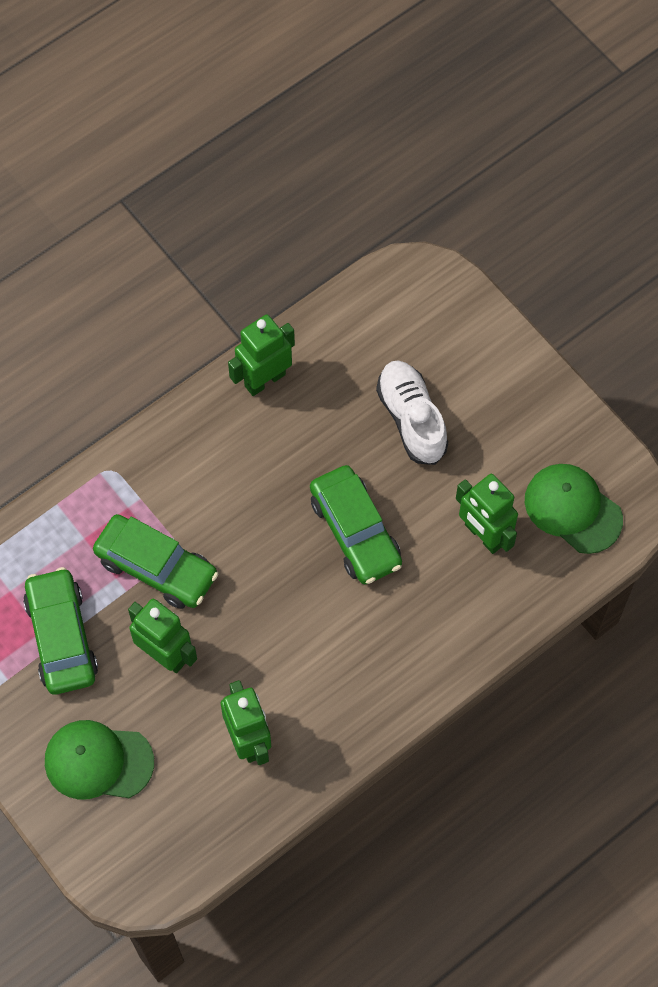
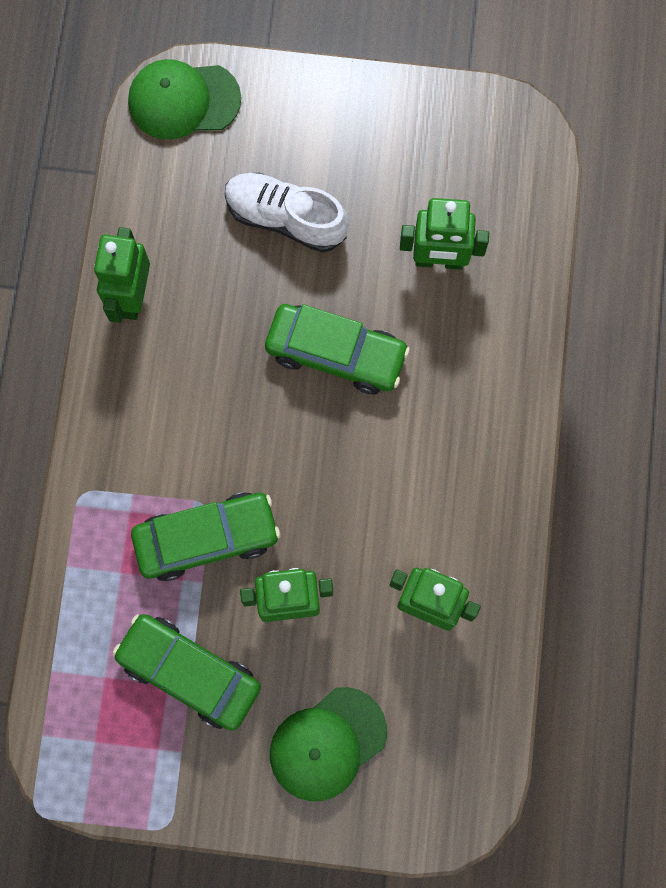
camera: 45 degrees left, 10 degrees up
(572, 509) = (485, 174): green cap -> green cap (183, 100)

